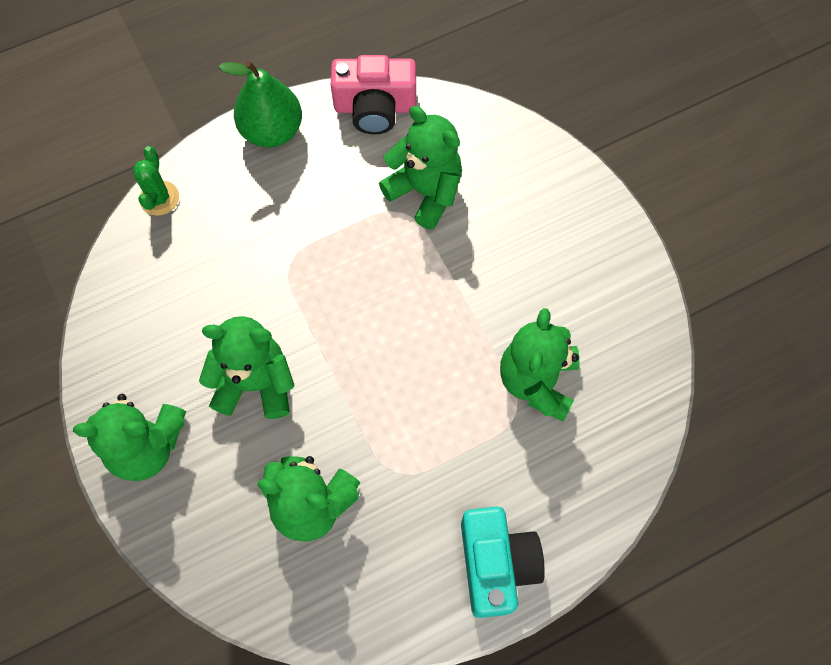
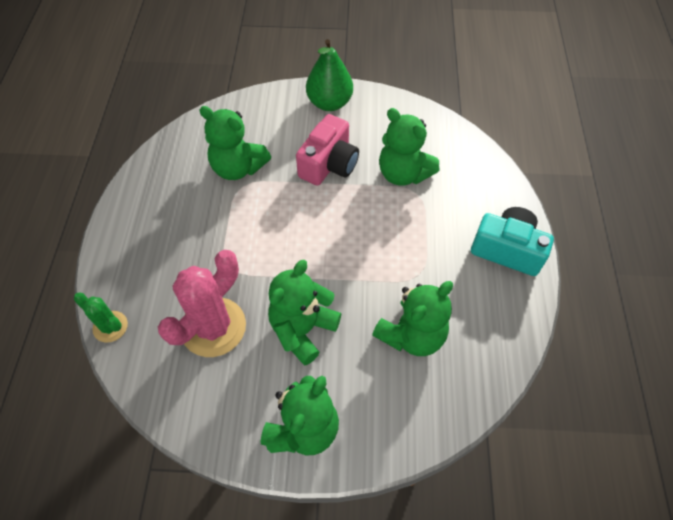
camera: 60 degrees left, 10 degrees down
(210, 293) = (213, 327): none -> pink cactus
(272, 131) = (120, 230): green pear -> green pear (329, 103)
(375, 107) = (156, 165): pink camera -> pink camera (329, 164)
(425, 192) = (238, 168): green teddy bear -> green teddy bear turned 135 degrees counterclockwise

